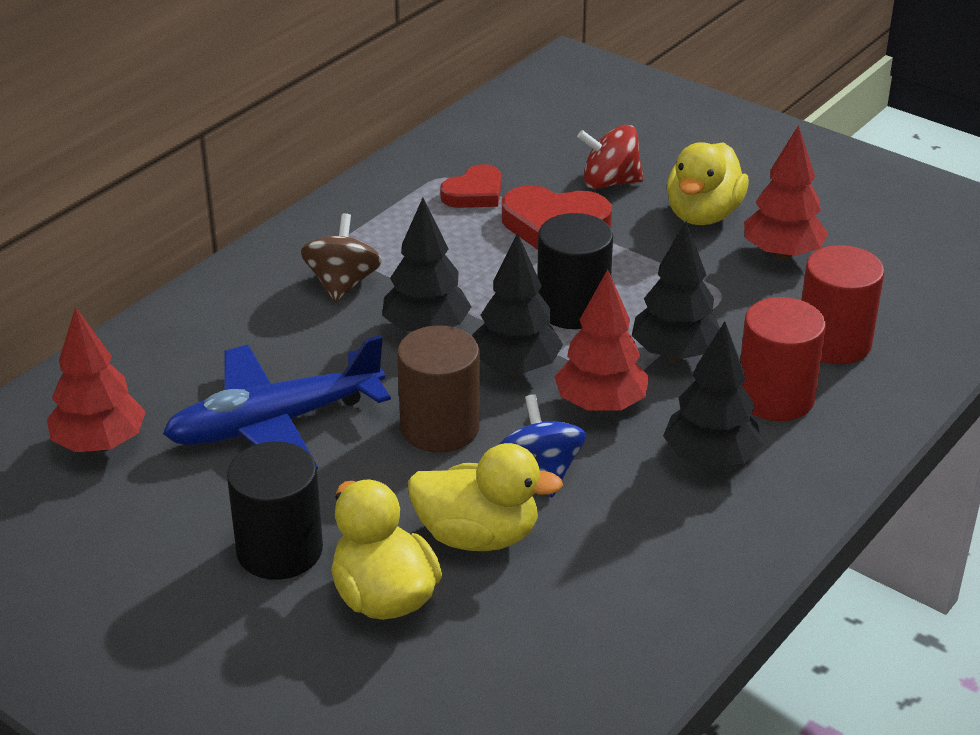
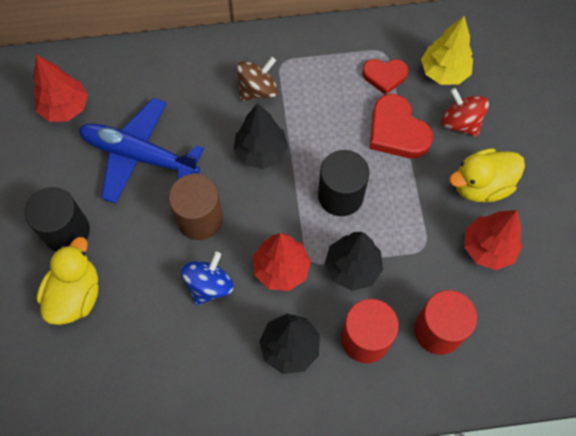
camera: 45 degrees right, 30 degrees up
(478, 536) = (145, 297): yellow duck -> none
(516, 367) = (272, 211): black tree -> none
(533, 156) = (444, 72): none -> yellow tree

